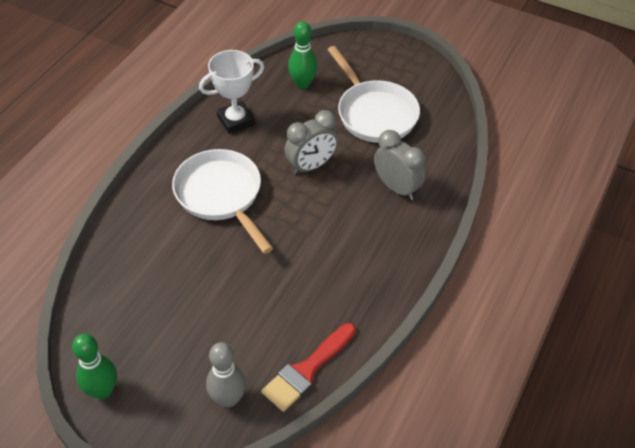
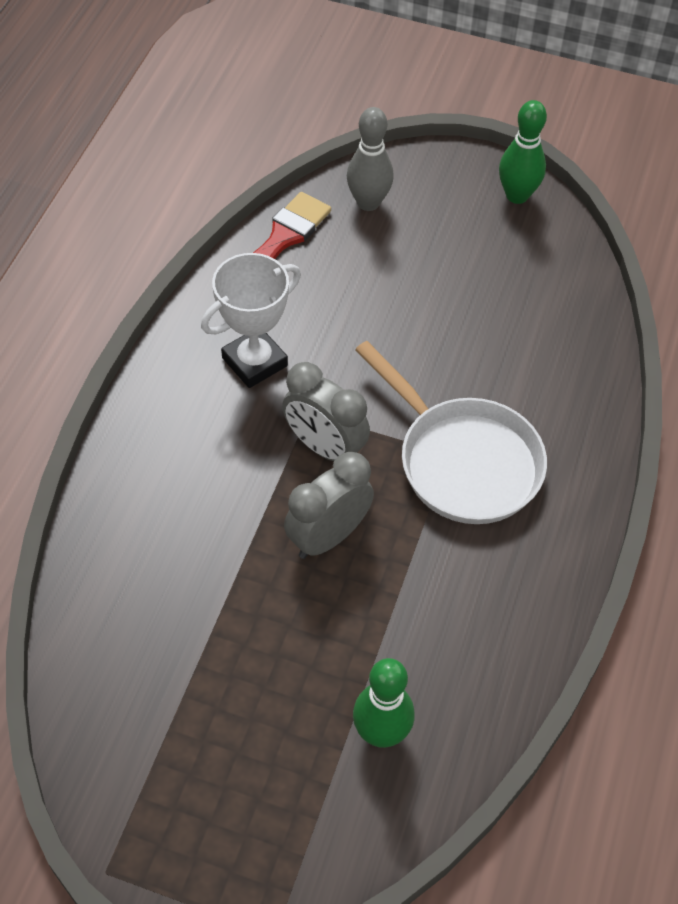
camera: 170 degrees right, 5 degrees up
(236, 120) = (487, 618): white trophy -> white trophy (254, 362)
(374, 113) = (226, 673): white pan -> none
(396, 188) = (177, 512): grey clock -> grey clock (325, 447)

